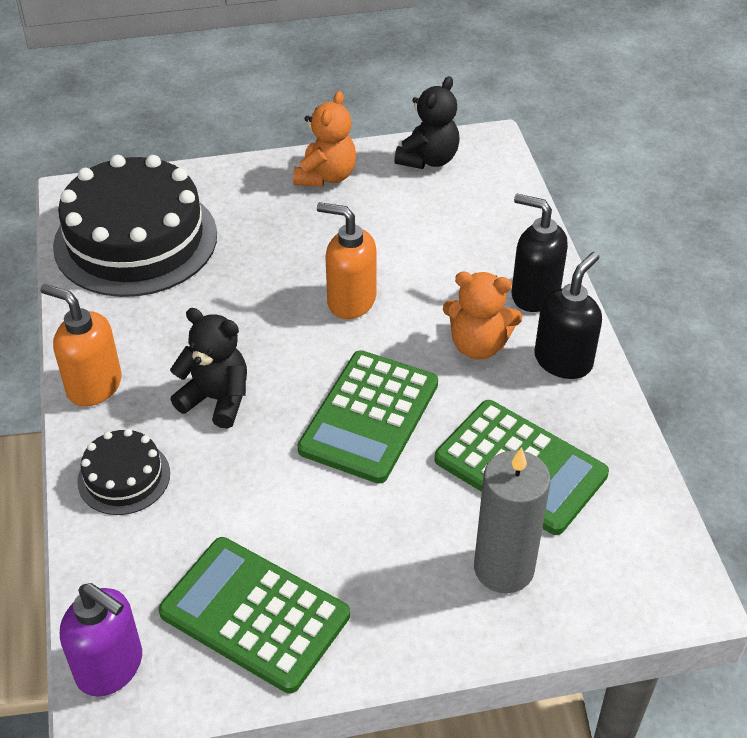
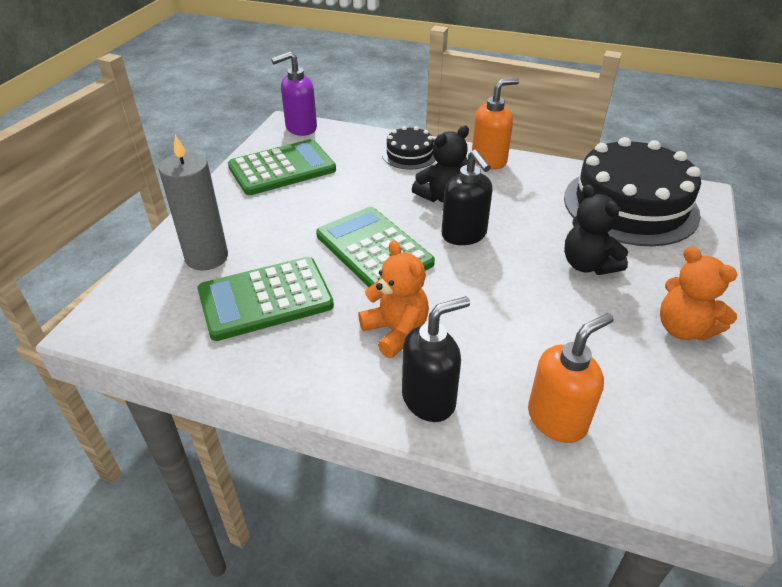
camera: 120 degrees right, 5 degrees down
(350, 301) = (497, 282): orange soap dispenser -> orange soap dispenser (557, 419)
(428, 159) = (692, 419): black teddy bear -> black teddy bear (588, 265)
(478, 345) = (396, 331): orange teddy bear -> orange teddy bear turned 105 degrees clockwise
(563, 360) = (337, 376): black soap dispenser -> black soap dispenser (464, 235)

